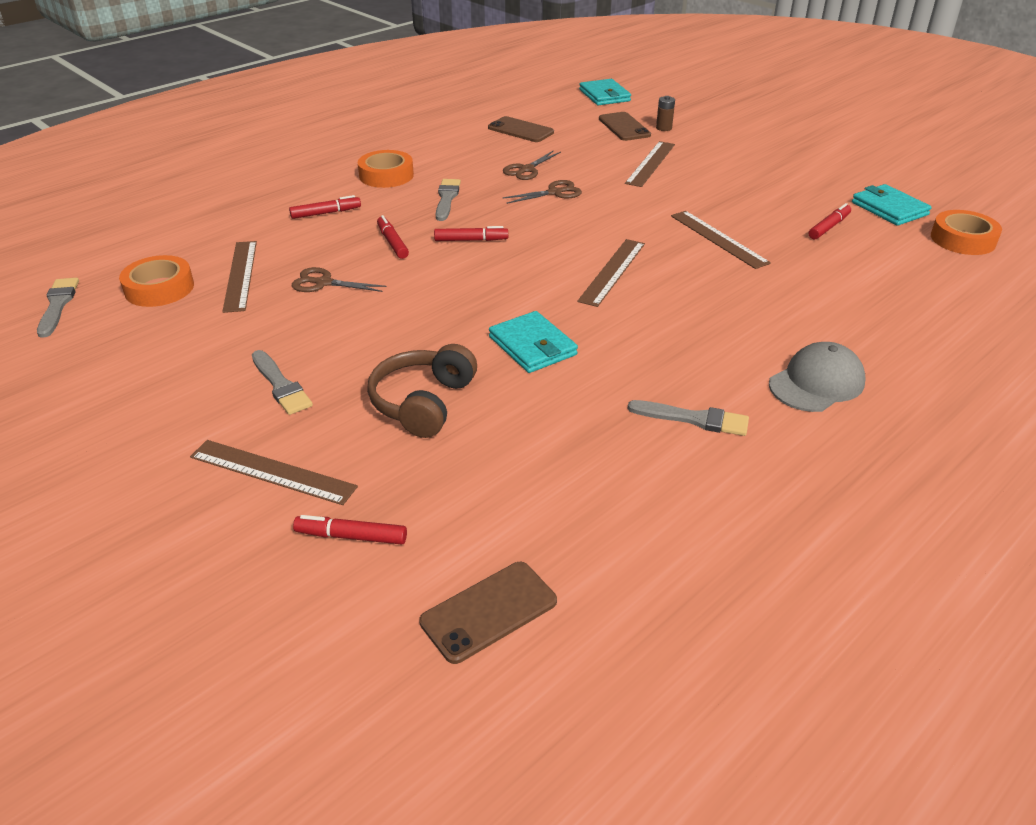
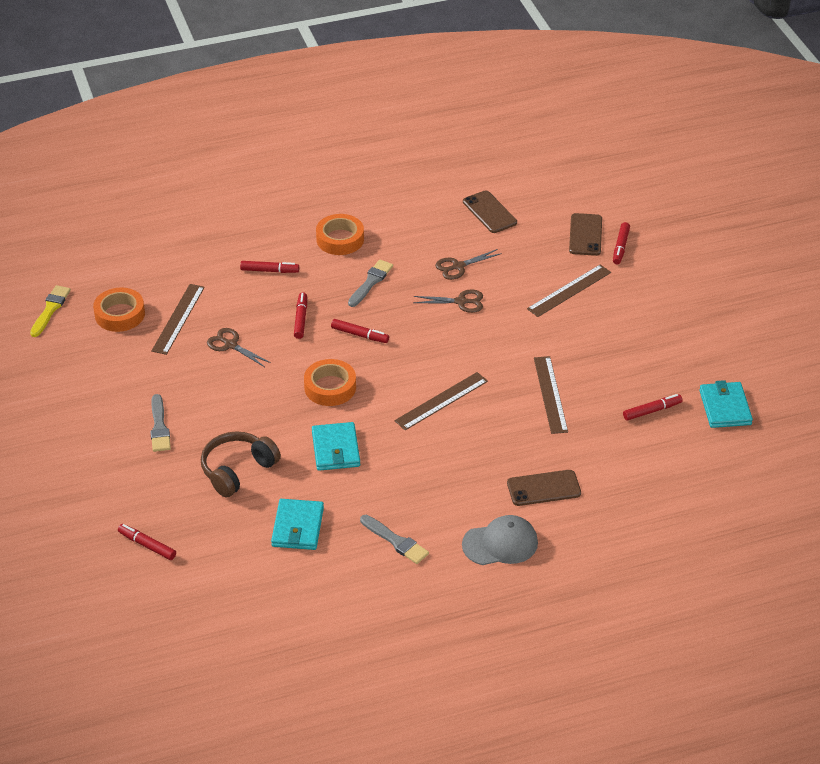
camera: 25 degrees right, 5 degrees up
(58, 305) = (50, 309): grey brush -> yellow brush
(272, 472) = (125, 489): brown ruler -> none
(489, 611) = (192, 613): brown phone -> brown phone (543, 488)
(604, 95) = (604, 183): turquoise wallet -> turquoise wallet (297, 527)
(663, 128) = (620, 247): brown battery -> red marker
(962, 239) = (750, 459): orange tape -> orange tape (330, 387)

